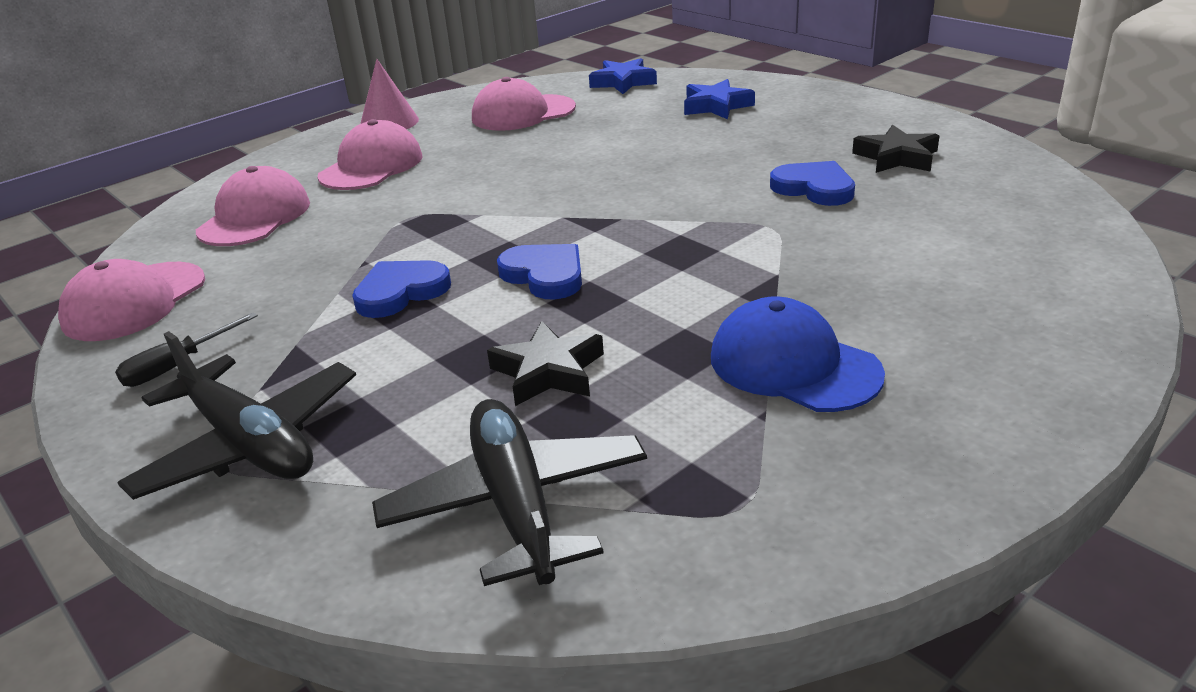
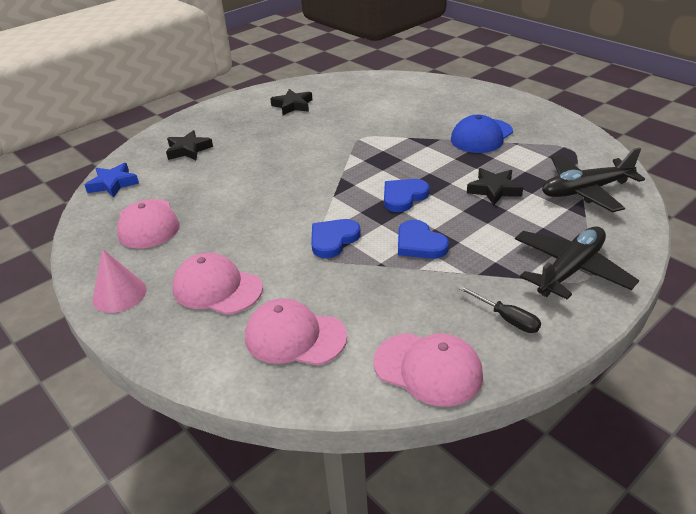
camera: 90 degrees left, 5 degrees up
(716, 106) = (188, 150): blue star -> black star
(814, 188) = (321, 126): blue heart -> blue heart (333, 240)

